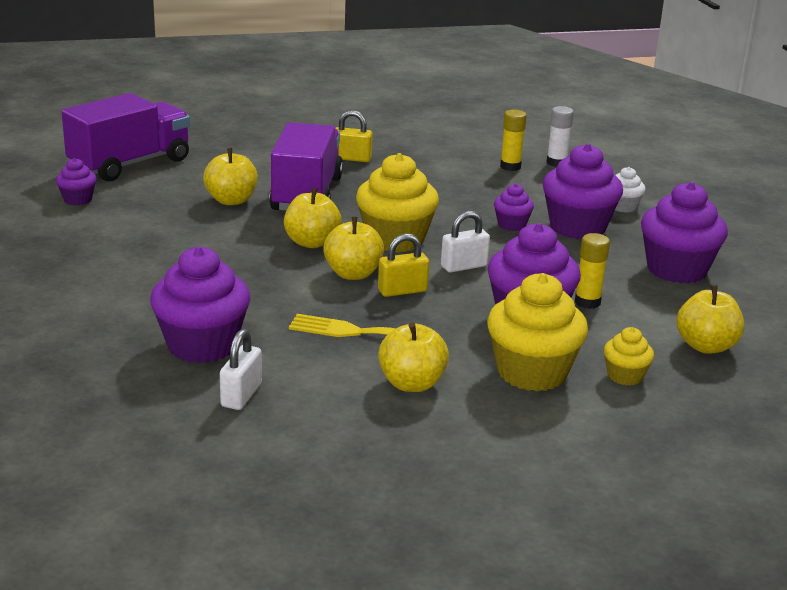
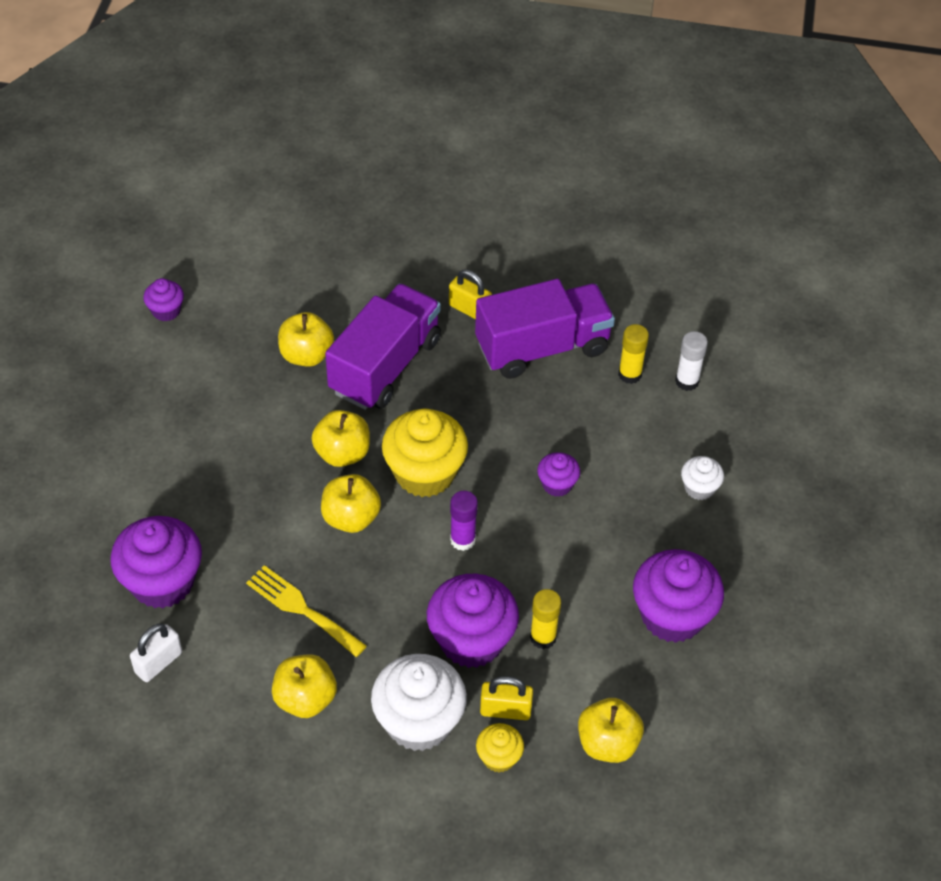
camera: 25 degrees right, 25 degrees up
(130, 164) = (244, 258): purple truck -> purple truck (542, 347)
(402, 291) = (380, 560): yellow padlock -> yellow padlock (505, 710)
(464, 266) = (462, 540): white padlock -> purple glue stick
(532, 372) = (419, 722): yellow cupcake -> white cupcake
(577, 227) = (623, 510): purple cupcake -> none

